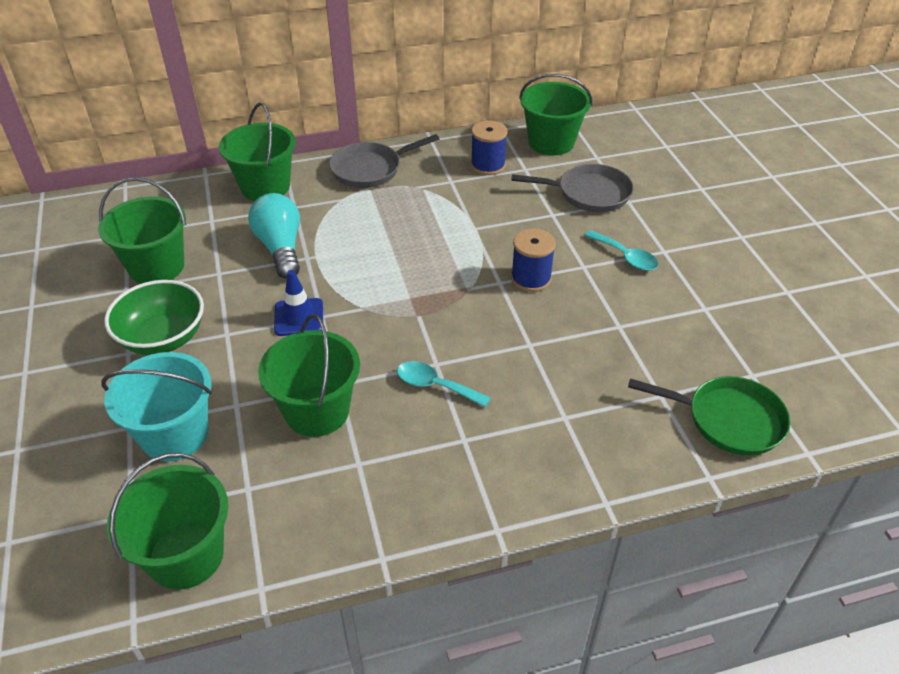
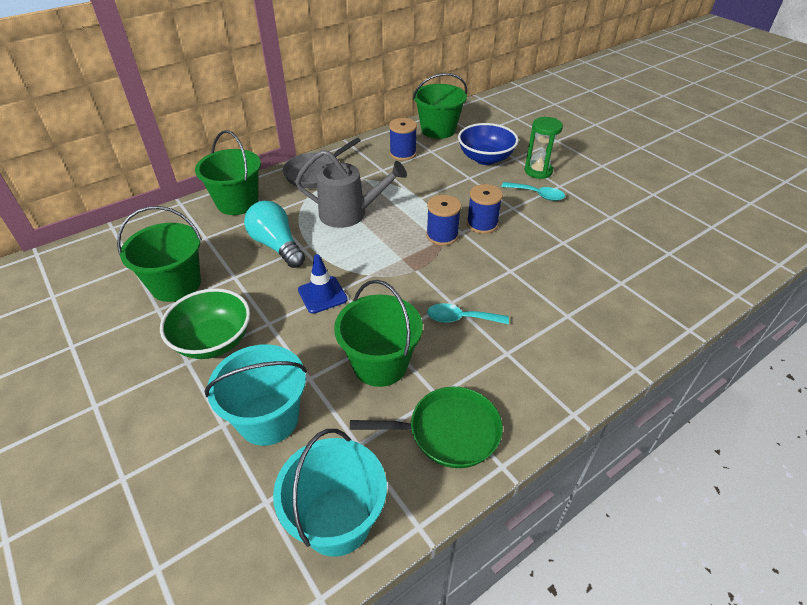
camera: 20 degrees left, 0 degrees up
(186, 555) = (337, 521): green bucket -> turquoise bucket
(381, 228) = (349, 214): none -> grey watering can
(473, 281) = (442, 235): none -> blue spool
(589, 193) = (485, 158): grey pan -> blue bowl
(647, 225) = (538, 171): none -> green hourglass
(728, 420) = (674, 287): green pan -> green pan (448, 432)

